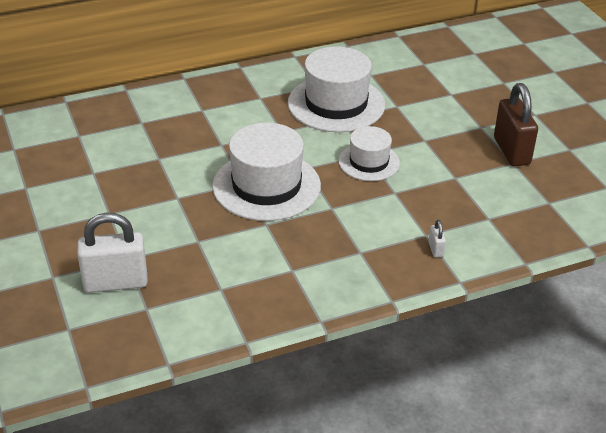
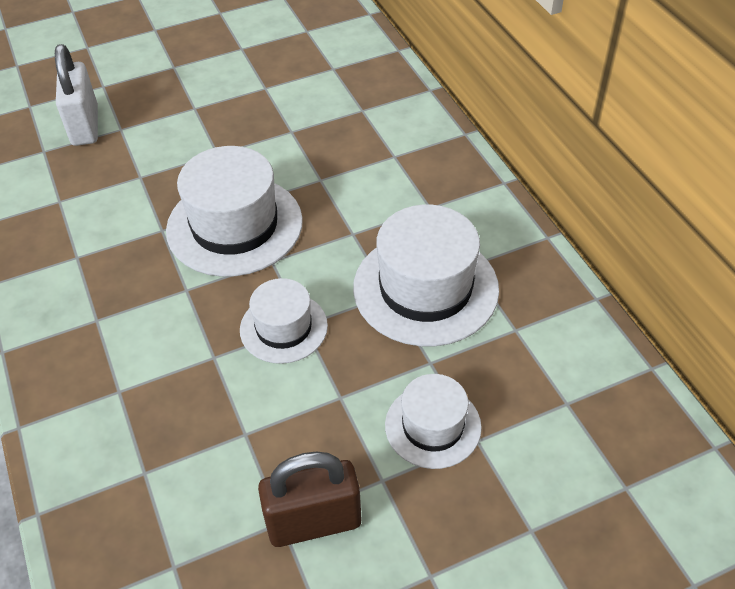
camera: 90 degrees right, 10 degrees up
(435, 249) = (87, 401): white padlock -> none
(443, 108) = (433, 426): none -> white hat

